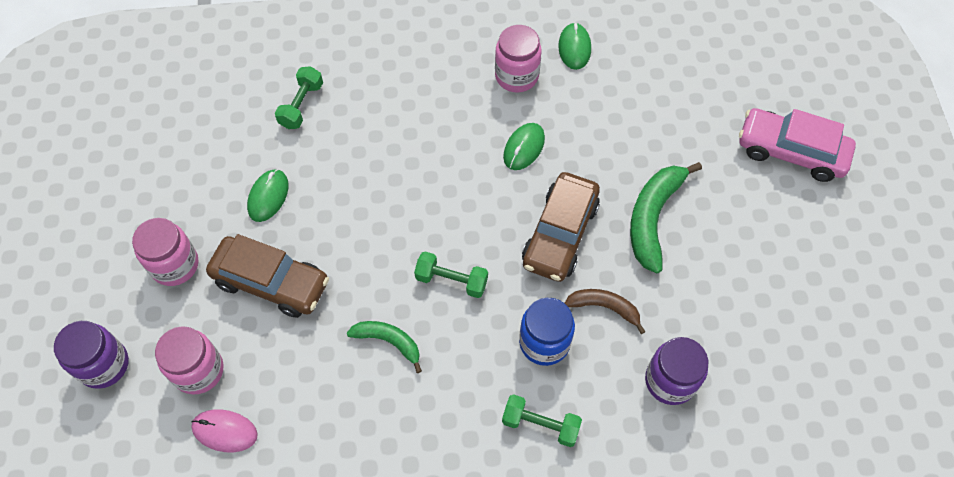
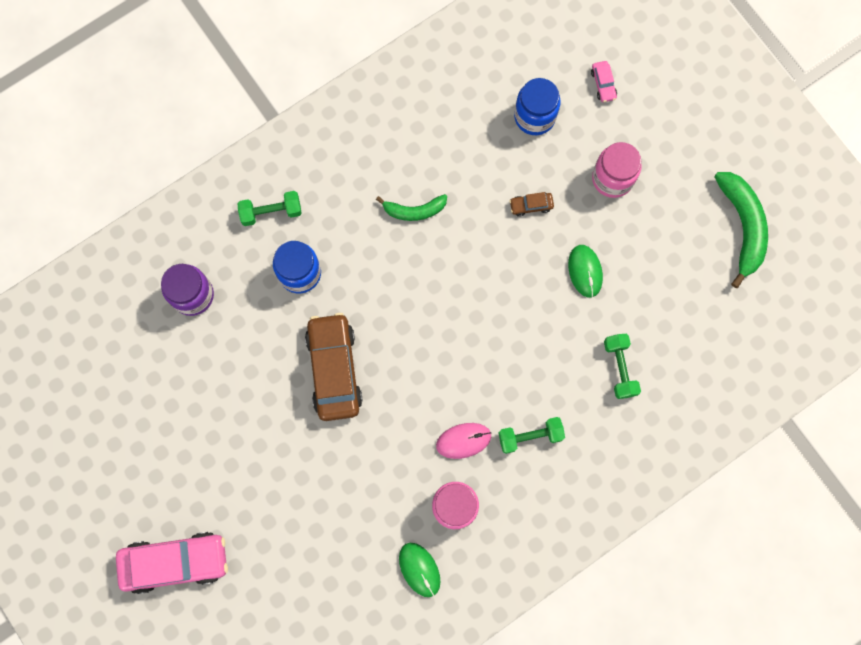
camera: 150 degrees right, 15 degrees up
(104, 365) = (603, 84): purple jar -> pink car
(198, 370) = (534, 116): pink jar -> blue jar
(225, 431) = (486, 89): pink mouse -> pink mouse (463, 440)
(271, 282) = (531, 205): brown car -> brown car, size x0.42
(451, 280) = (397, 283): green dumbbell -> green dumbbell (530, 436)
(524, 147) = (407, 434): green mouse -> none
(604, 307) = (268, 326): brown banana -> none
(653, 218) = (266, 427): green banana -> green banana (742, 227)

